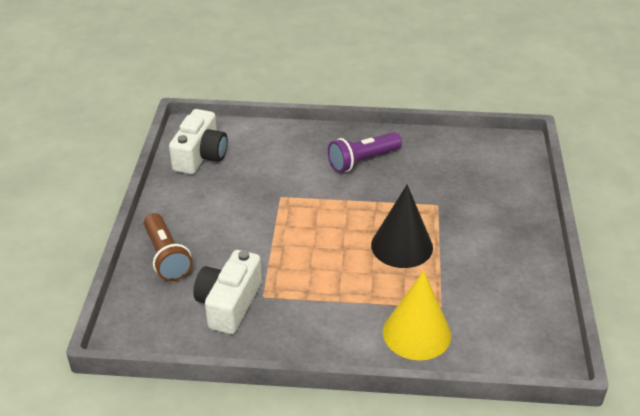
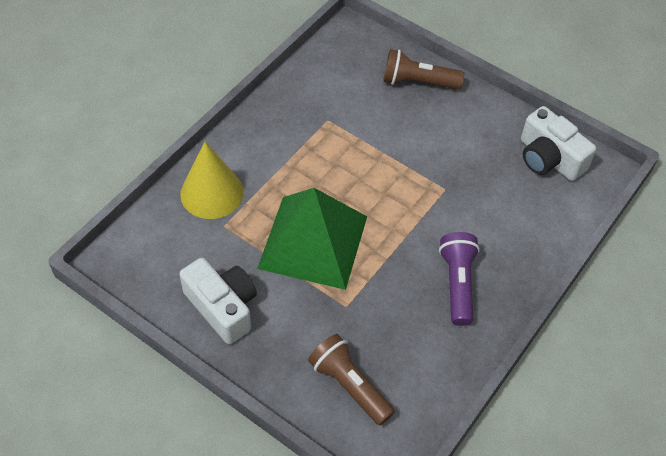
camera: 120 degrees right, 15 degrees up
(229, 304) = (336, 97): white camera -> white camera (222, 307)
(402, 246) = (313, 242): black cone -> green pyramid
(493, 178) = (349, 385): none -> brown flashlight

